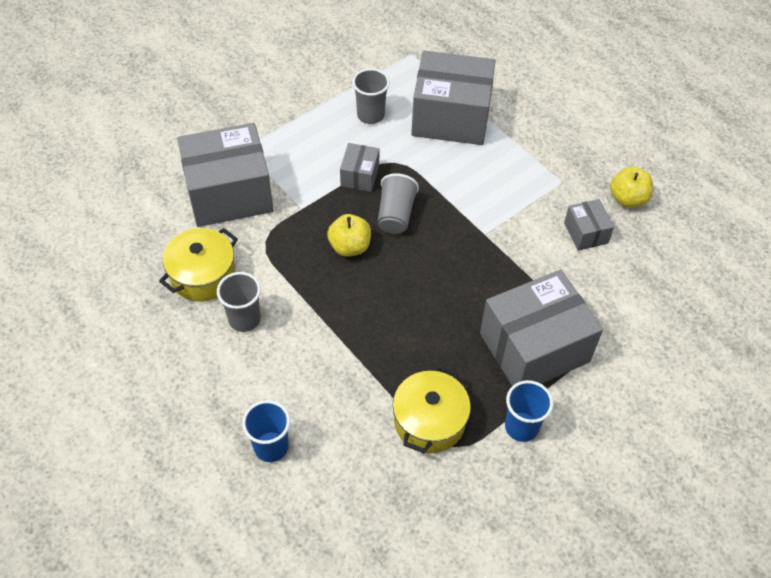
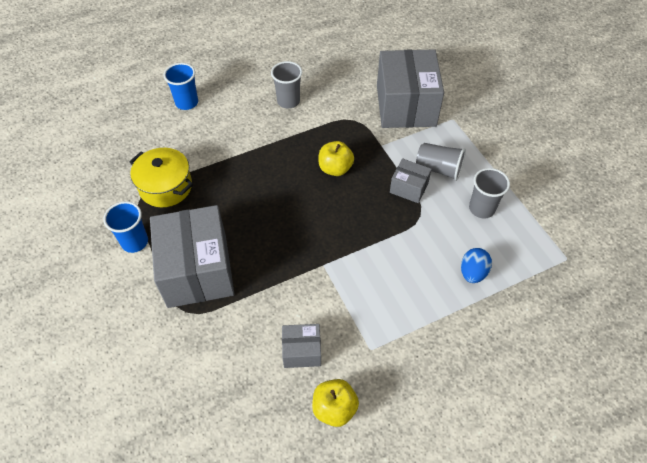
camera: 105 degrees right, 0 degrees up
(203, 275) = (332, 84): yellow pot -> none
(395, 214) = (360, 204): grey cup -> grey cup (438, 169)
(451, 117) = (472, 273): grey box -> blue egg

